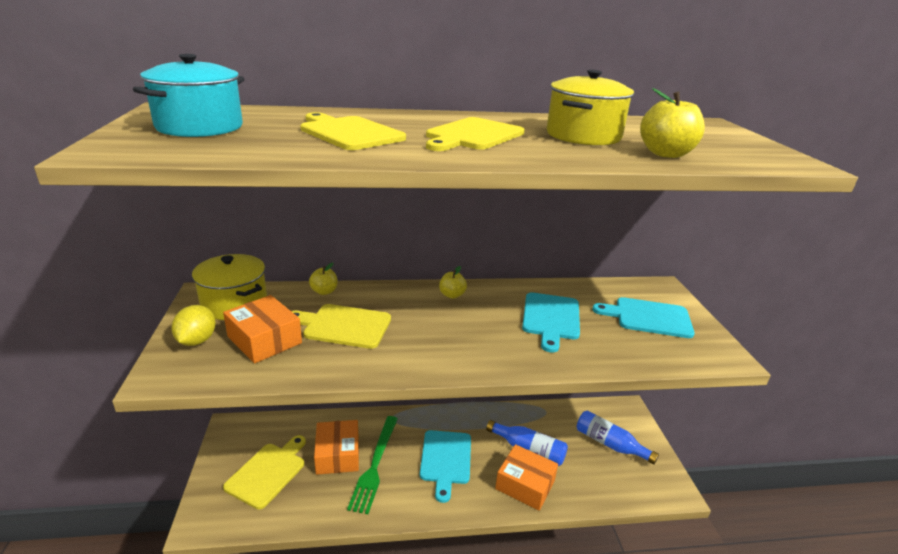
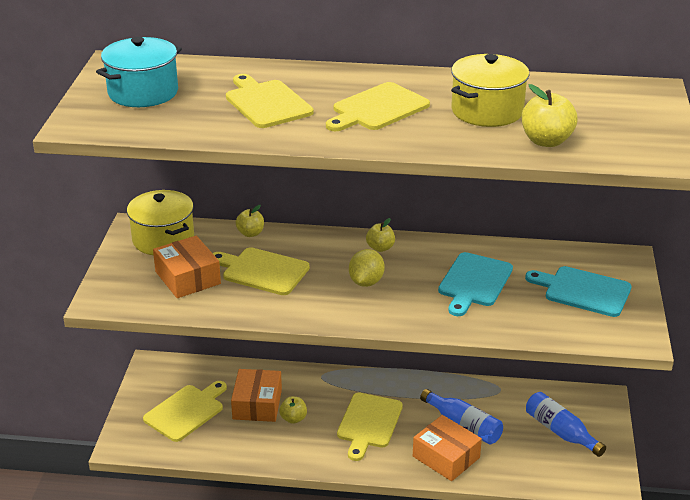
camera: 15 degrees right, 5 degrees up
(197, 341) = (129, 273): yellow lemon -> yellow lemon (366, 282)
(375, 465) = (293, 419): green fork -> yellow apple
(446, 459) = (369, 423): turquoise cutting board -> yellow cutting board

